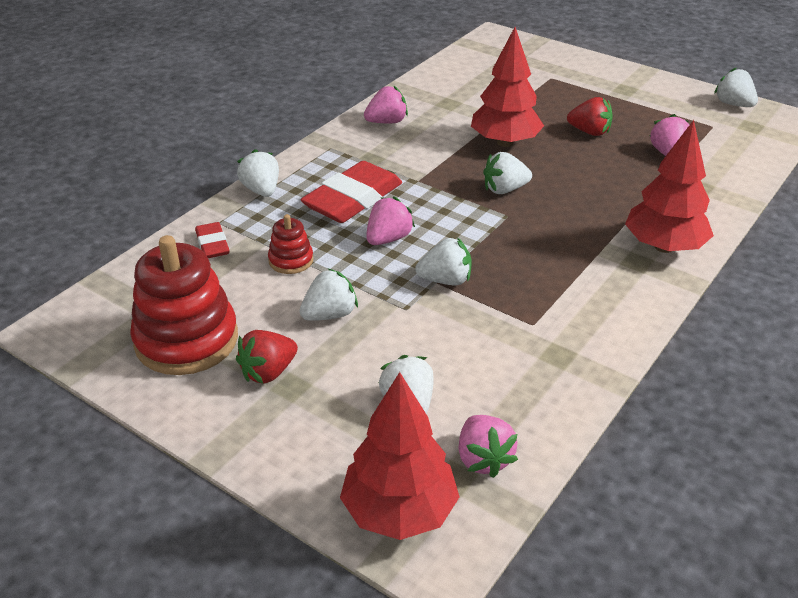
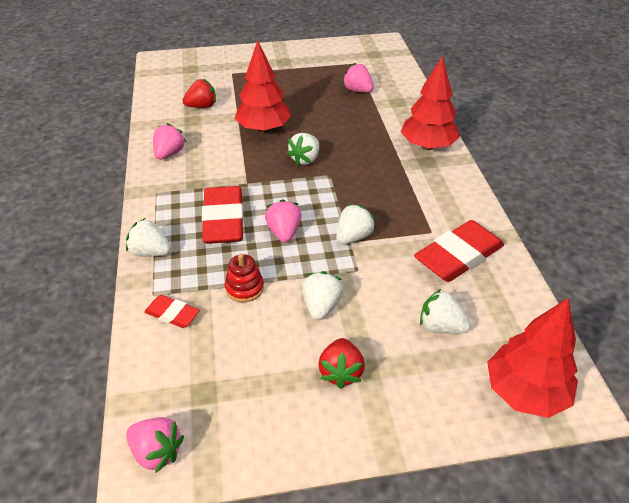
camera: 45 degrees left, 5 degrees up
(186, 340) = (257, 394): red stacking toy -> none
(483, 459) = (516, 327): pink strawberry -> pink strawberry (157, 452)
(526, 362) = (458, 256): none -> red eraser
(589, 132) = (301, 98): red strawberry -> red strawberry (202, 106)
(733, 104) = (349, 45): white strawberry -> none

